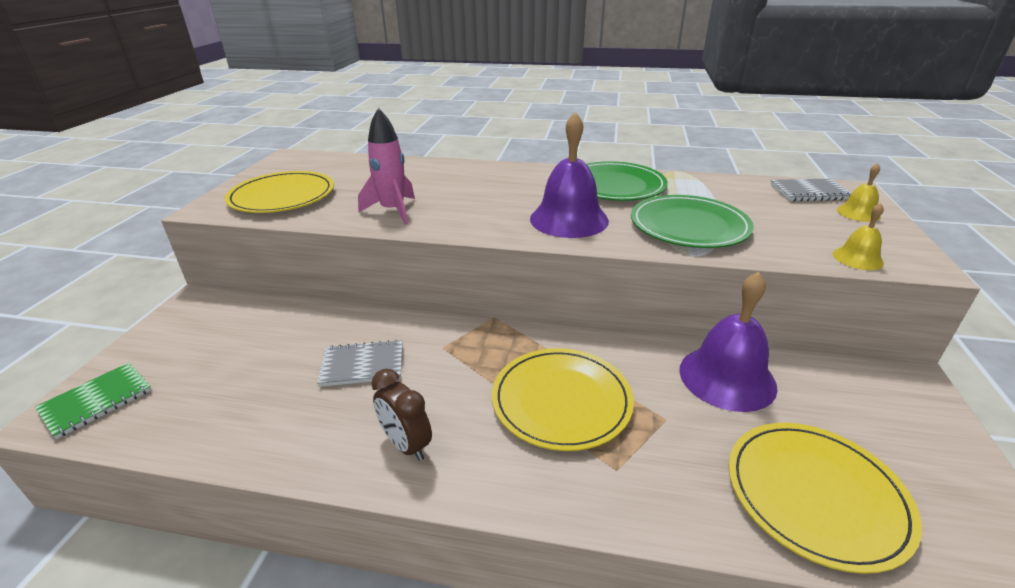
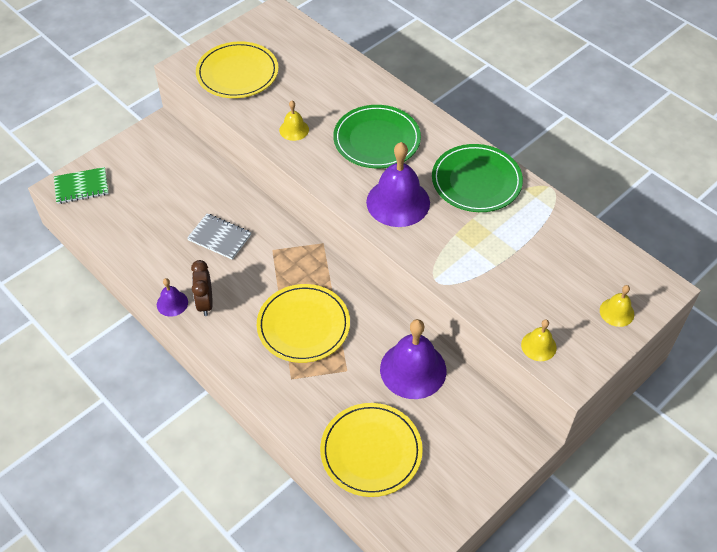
camera: 35 degrees right, 20 degrees up
(354, 472) = (172, 303): none -> purple bell
(393, 211) = (294, 130): pink rocket -> yellow bell
(689, 226) = (471, 254): green plate -> green plate (376, 139)
(810, 192) = (619, 271): grey notebook -> none

